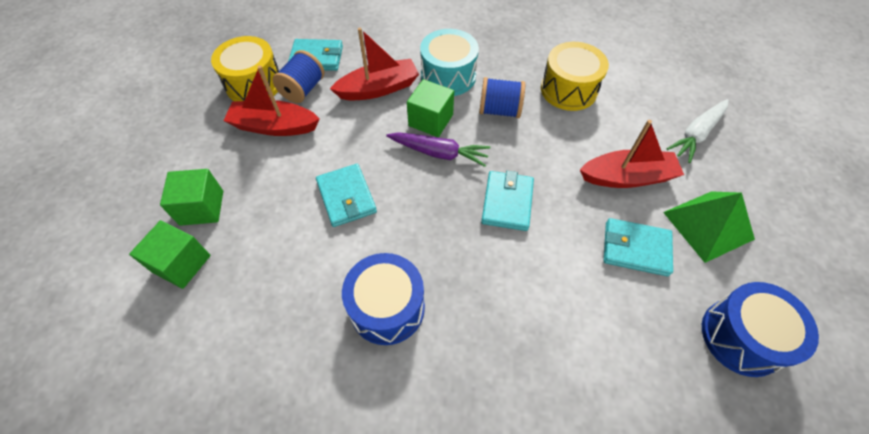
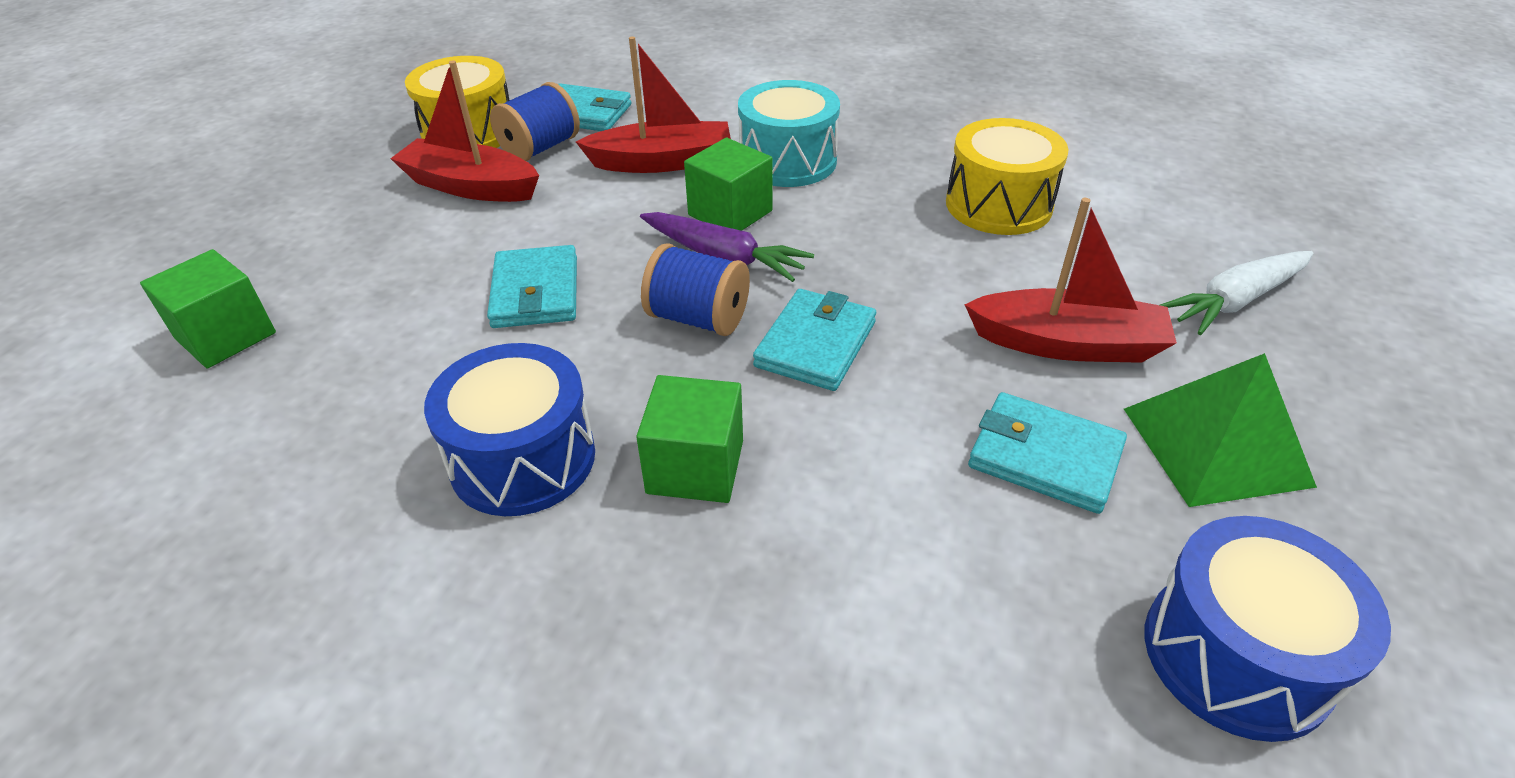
camera: 15 degrees right, 15 degrees down
(202, 208) = (300, 270): green cube -> green cube (695, 467)
(499, 110) = (858, 216): blue spool -> blue spool (698, 318)

